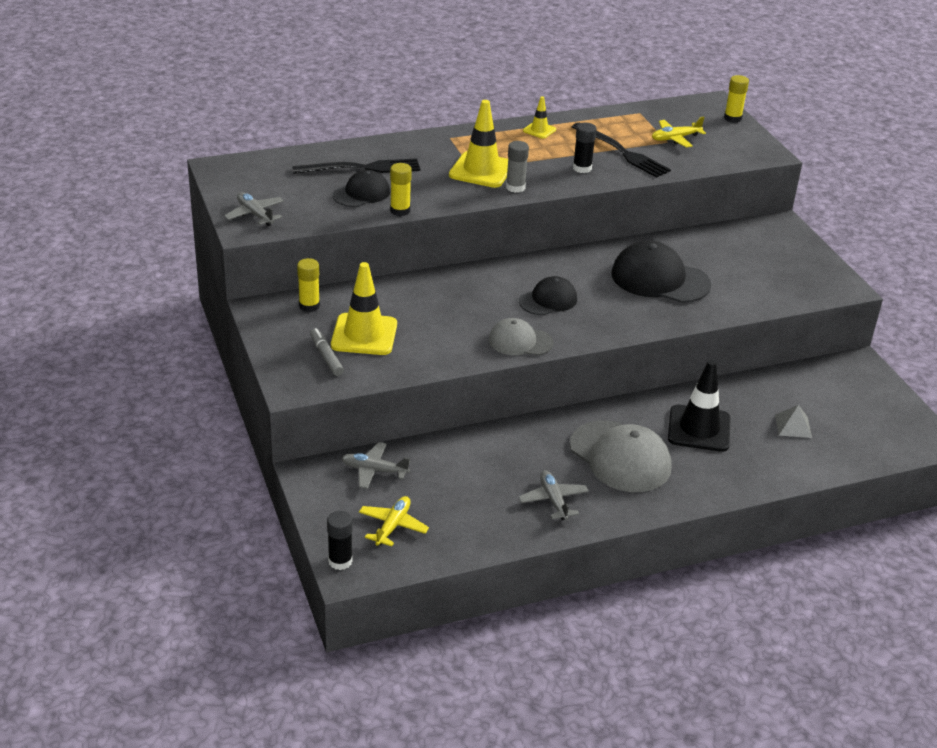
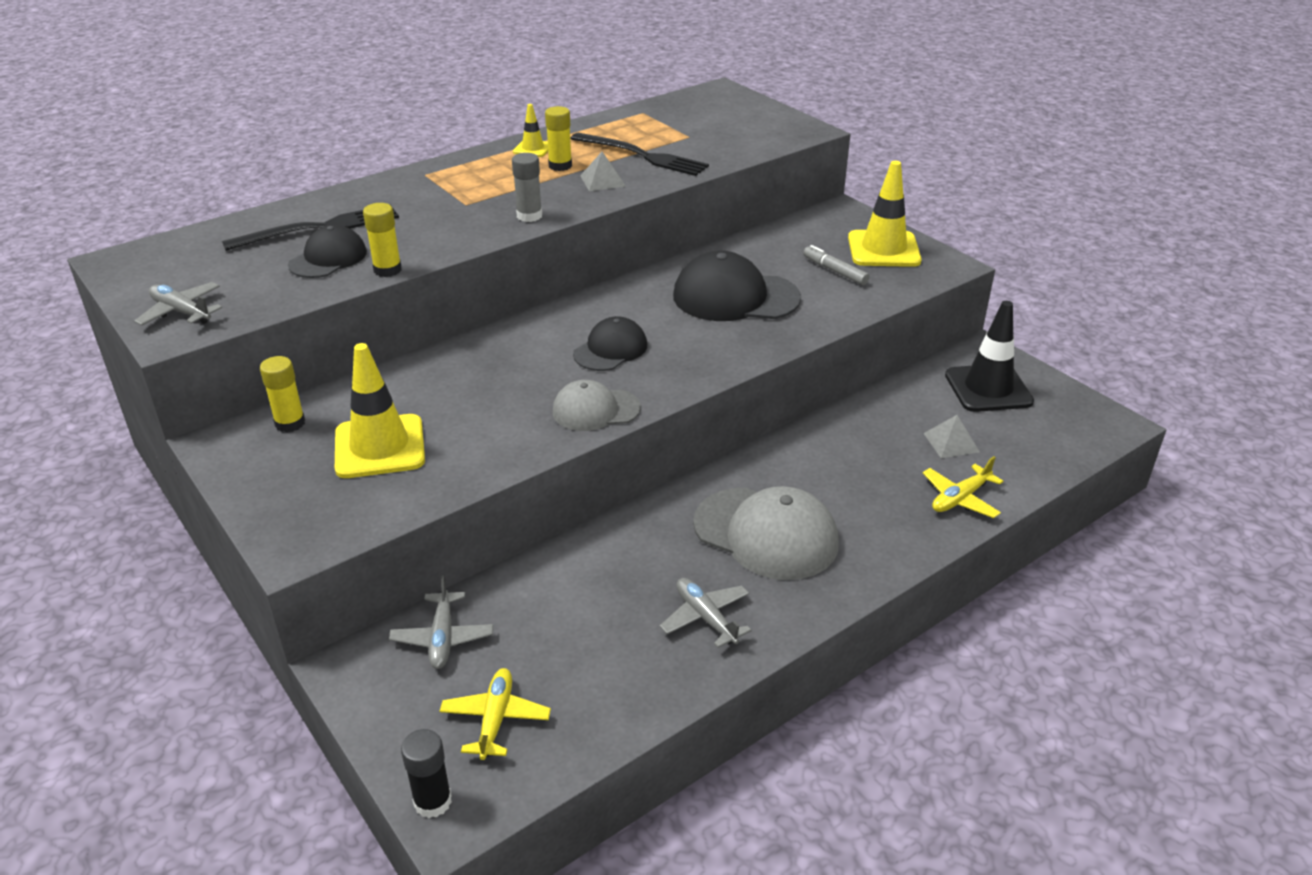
camera: 15 degrees left, 0 degrees up
(326, 356) = (333, 489): grey marker -> grey marker (835, 271)
(374, 470) = (442, 638): grey plane -> grey plane turned 90 degrees counterclockwise
(481, 170) = (478, 204): yellow traffic cone -> yellow traffic cone (883, 249)
(582, 168) = (602, 181): black glue stick -> grey pyramid
(675, 138) = (696, 132): yellow plane -> yellow plane (960, 498)
(699, 429) = (844, 472): black traffic cone -> black traffic cone (988, 388)
(732, 118) = (749, 102): yellow glue stick -> yellow glue stick (560, 166)

